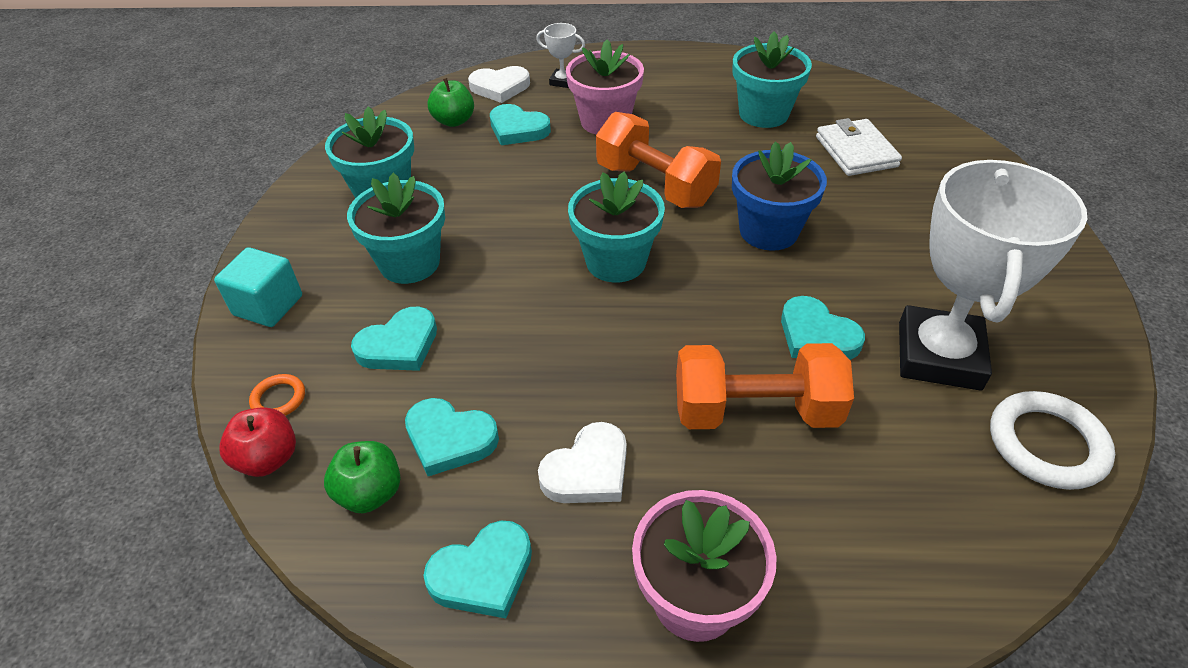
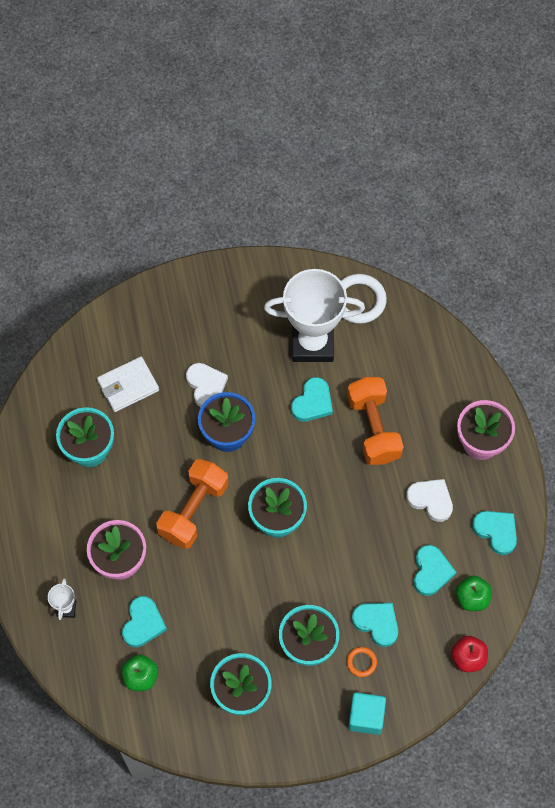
camera: 105 degrees left, 20 degrees up
(278, 399) = (431, 672): orange ring -> orange ring (361, 662)
(500, 87) = (84, 657): white heart -> white heart (206, 386)

